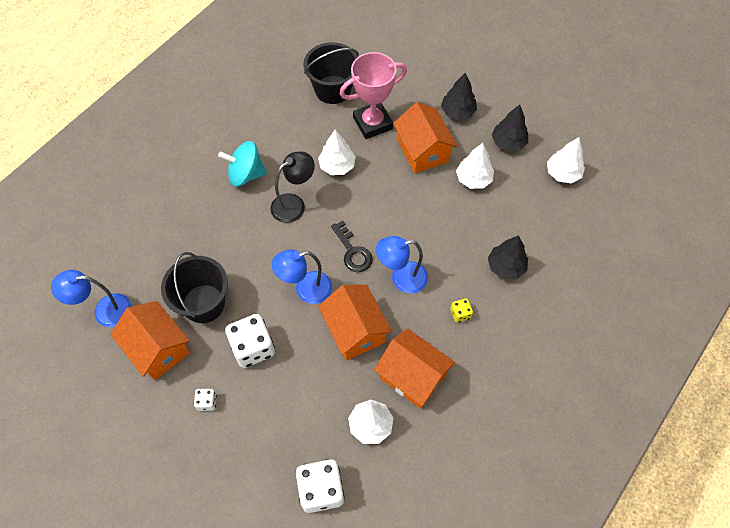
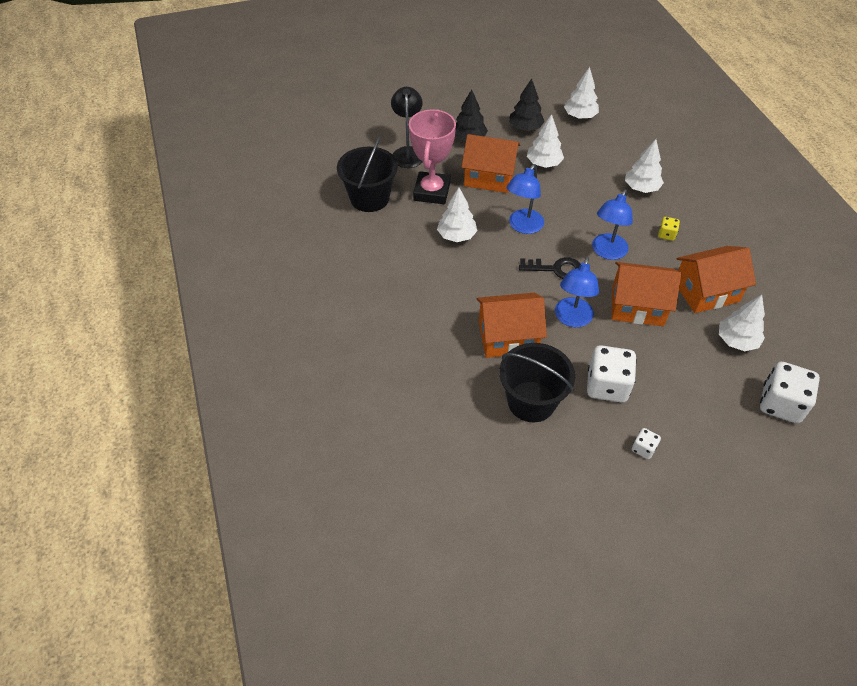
camera: 55 degrees left, 10 degrees down
(104, 311) = (478, 490): blue lamp -> blue lamp (522, 226)
(158, 348) = (557, 462): orange house -> orange house (508, 337)
(246, 174) = (408, 301): turquoise spinning top -> none
(294, 204) = (473, 283): black lamp -> black lamp (408, 152)
(506, 267) = (641, 188): black tree -> white tree

